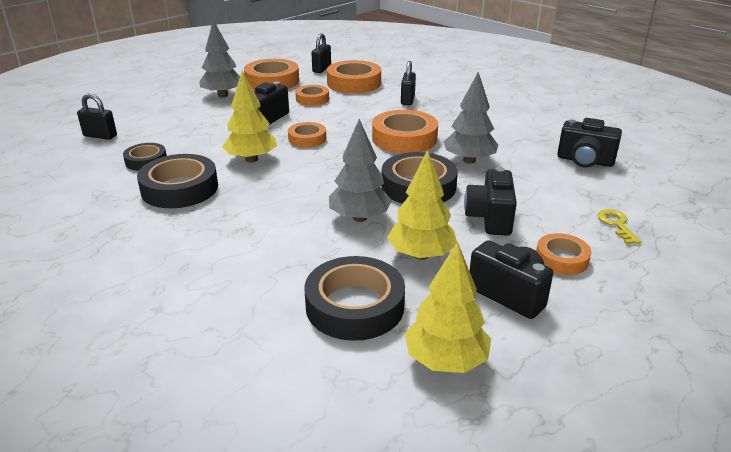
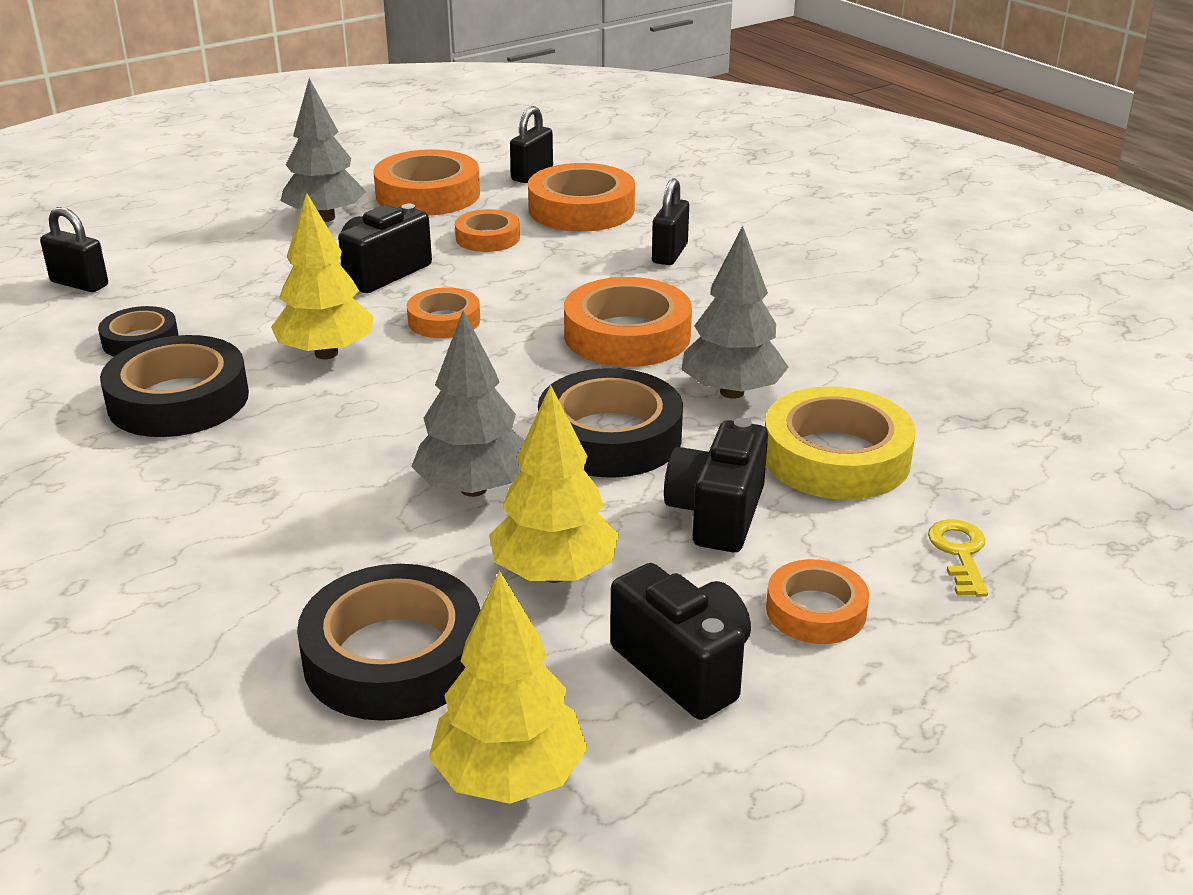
camera: 10 degrees right, 0 degrees up
(535, 186) = (836, 457): none -> yellow tape
(585, 161) = (963, 414): black camera -> none

